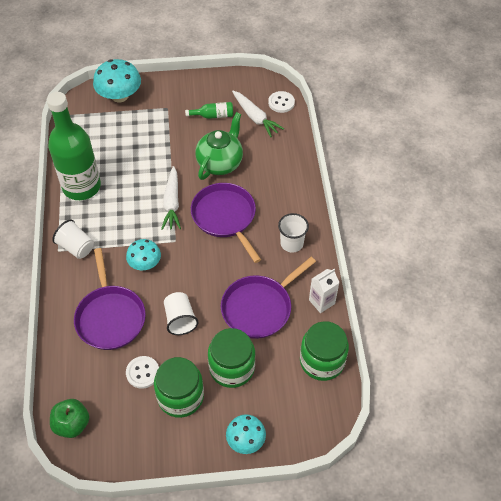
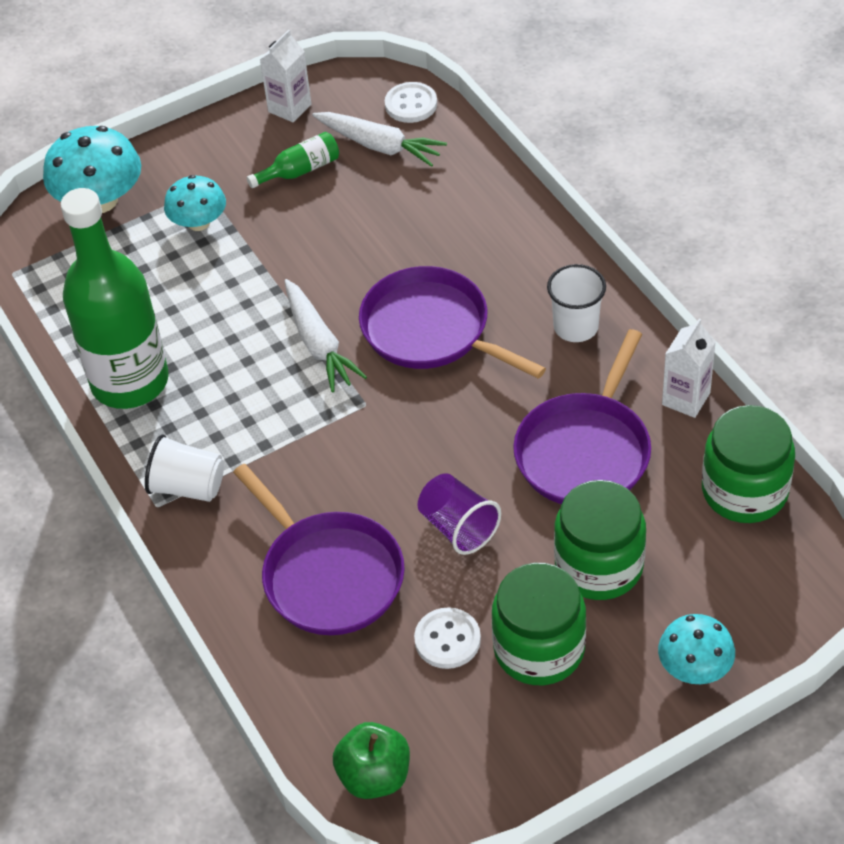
camera: 20 degrees left, 5 degrees down
(145, 263) = (334, 462): turquoise mushroom -> turquoise mushroom (198, 222)
(180, 319) = (458, 527): white cup -> purple cup
(220, 163) = (364, 244): green teapot -> none
(226, 84) = (289, 108): none -> white carton

